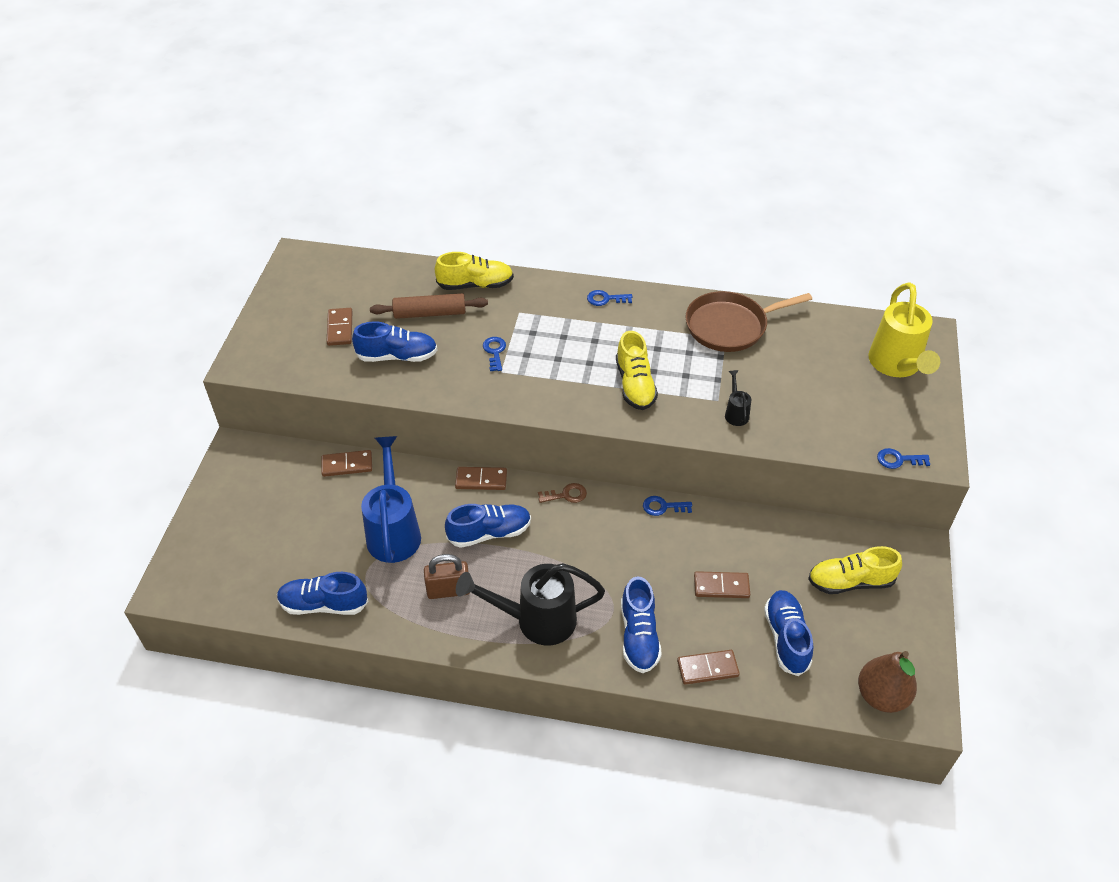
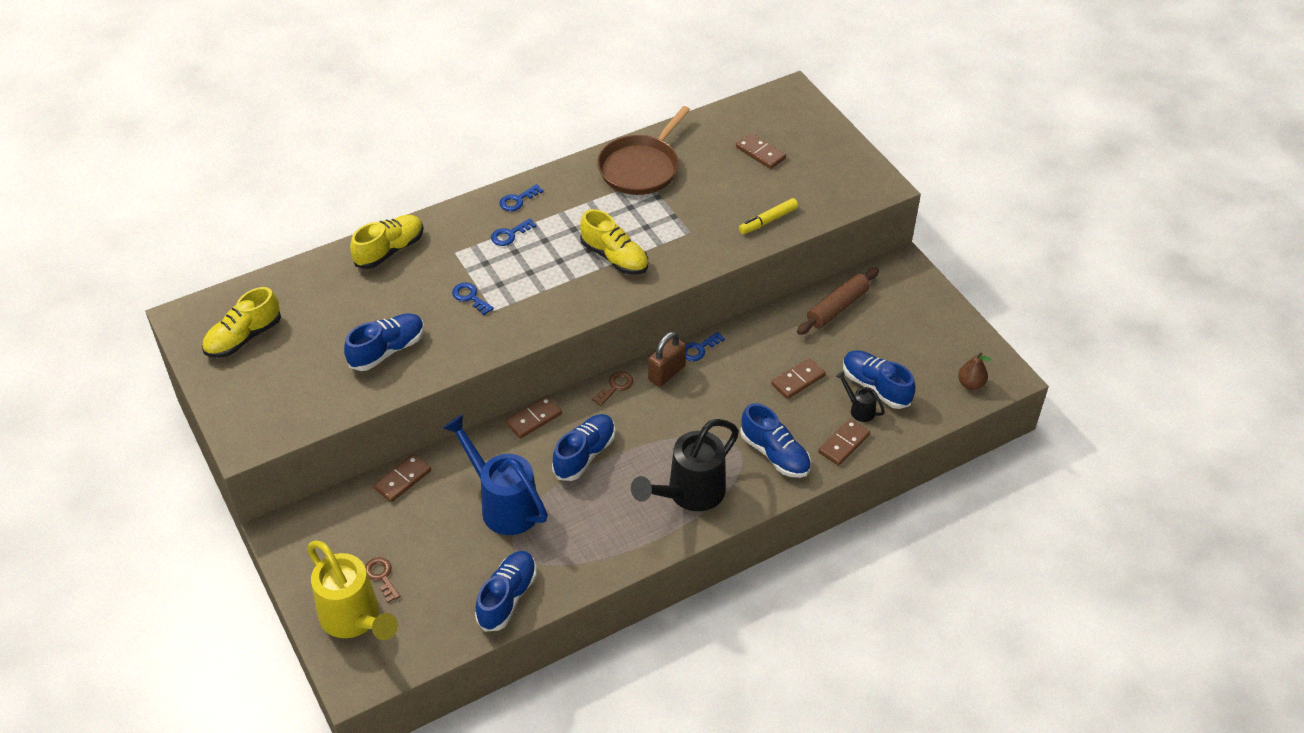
camera: 40 degrees left, 0 degrees up
(261, 526) = (381, 576): none -> brown key
(324, 604) = (507, 597): blue shoe -> blue shoe turned 150 degrees clockwise
(340, 328) = (305, 358): brown domino -> brown domino (760, 153)
(430, 313) = (375, 298): brown rolling pin -> brown rolling pin (837, 308)
(448, 590) = (598, 518): brown padlock -> brown padlock (666, 373)
(736, 413) = (713, 234): black watering can -> black watering can (859, 409)
(796, 429) = (768, 221): none -> yellow marker
(850, 581) = (881, 319): yellow shoe -> yellow shoe (243, 337)
(881, 696) = (970, 384): brown pear -> brown pear, size x0.59
(896, 366) = (793, 131): yellow watering can -> yellow watering can (355, 620)
(898, 460) = (858, 202): blue key -> blue key (509, 235)

